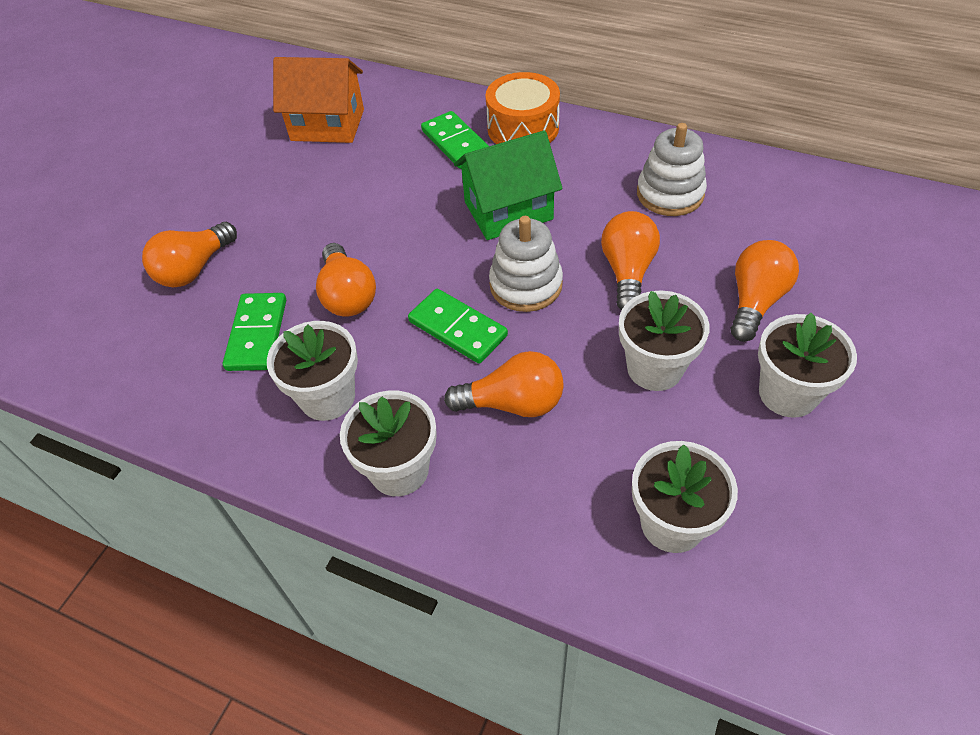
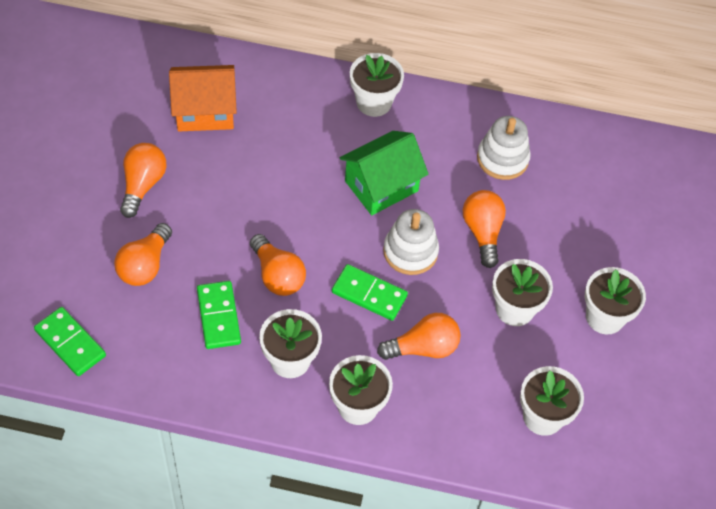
camera: 20 degrees left, 5 degrees up
(456, 143) = (322, 122): green domino -> green domino (70, 343)
(523, 128) = (374, 102): orange drum -> white flower pot
(755, 301) = (576, 248): orange light bulb -> orange light bulb (142, 185)

